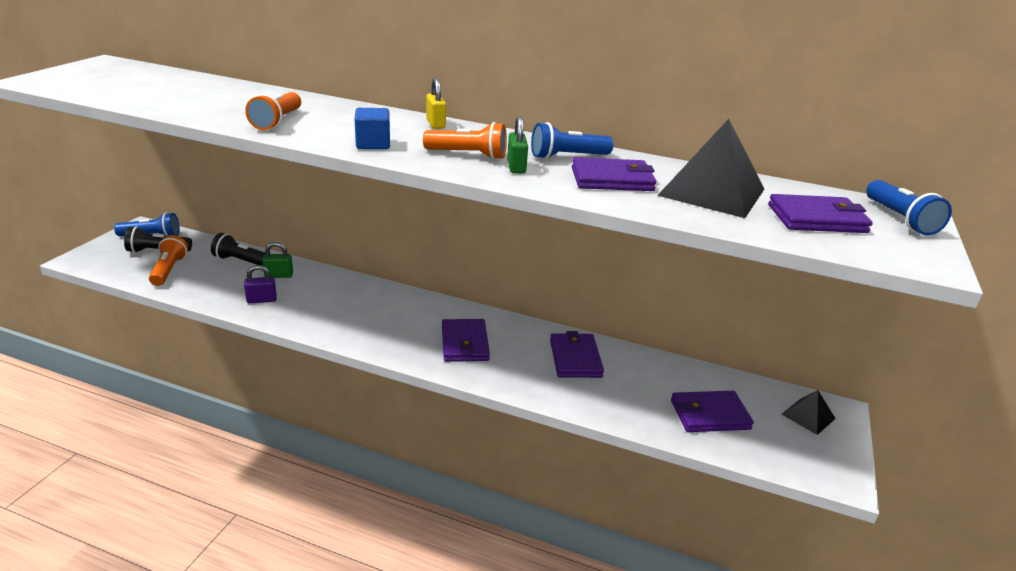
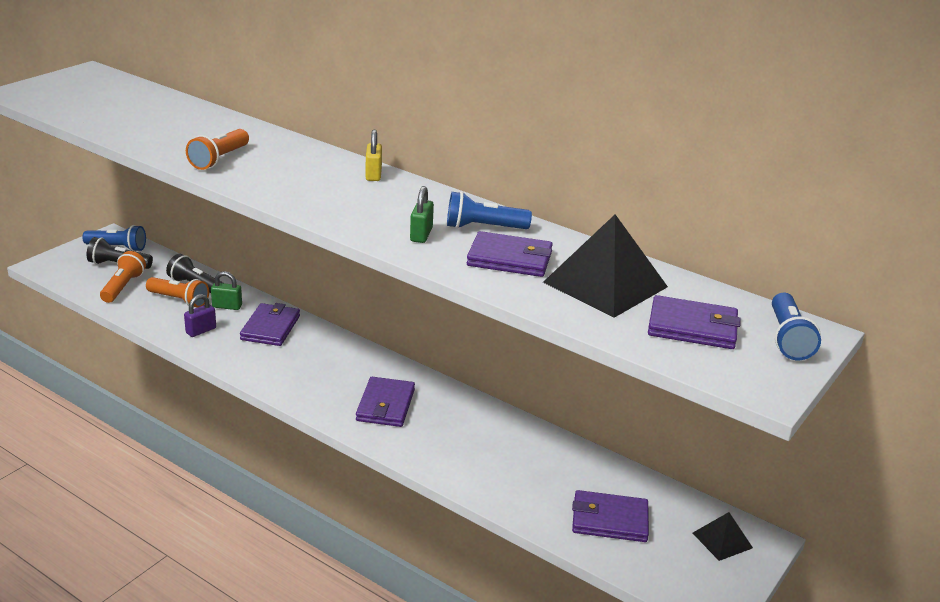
camera: 15 degrees right, 0 degrees up
(261, 300) = (201, 331): purple padlock -> purple padlock turned 45 degrees counterclockwise
(373, 144) = (296, 194): blue cube -> none
(468, 155) = (382, 216): orange flashlight -> orange flashlight (179, 300)
(575, 358) = (495, 439): purple wallet -> purple wallet (270, 328)

